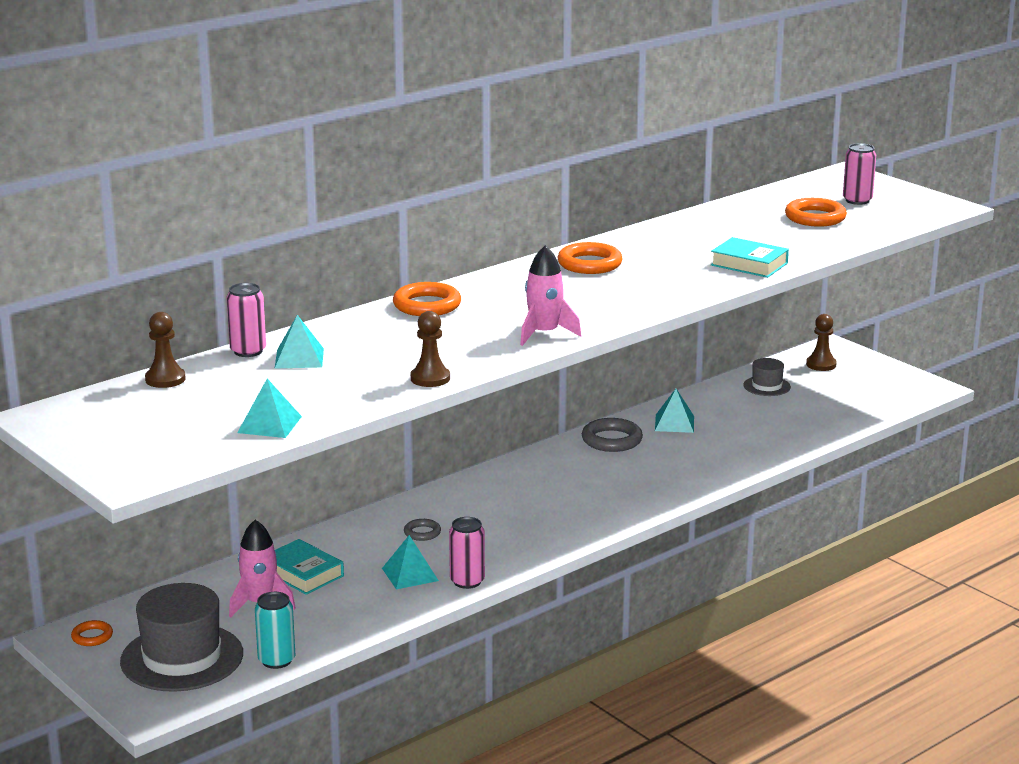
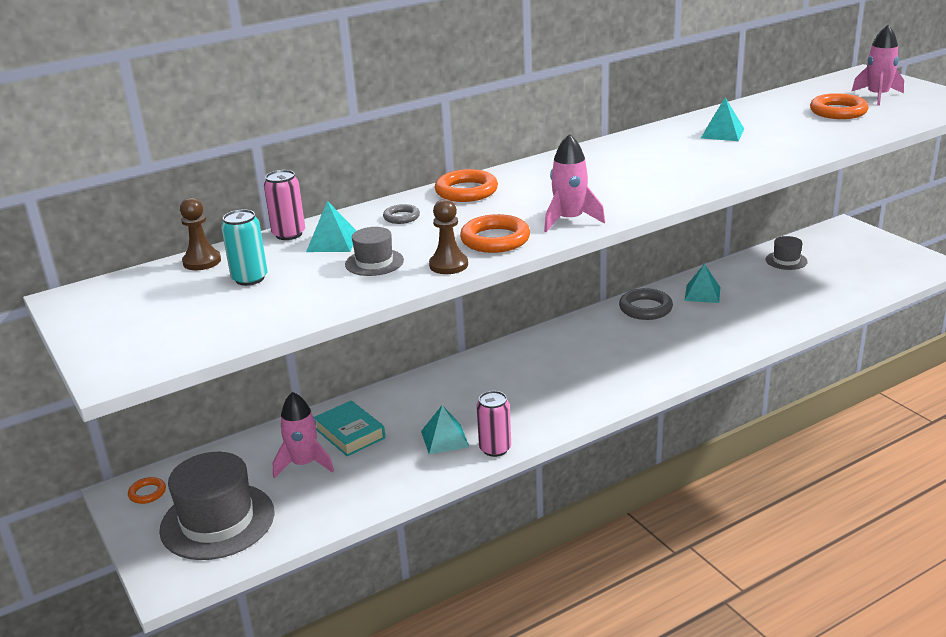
camera: 10 degrees right, 5 degrees up
(269, 424) = (277, 312): turquoise pyramid -> turquoise pyramid (722, 133)
(276, 660) = (301, 529): turquoise can -> turquoise can (250, 278)
(352, 377) = (374, 262): none -> grey hat
(422, 533) = (464, 395): grey ring -> grey ring (401, 217)
(589, 264) = (624, 153): orange ring -> orange ring (495, 239)
(749, 264) = (775, 153): turquoise book -> none
(821, 364) = (835, 241): brown pawn -> none
(857, 200) = (877, 96): pink can -> pink rocket

